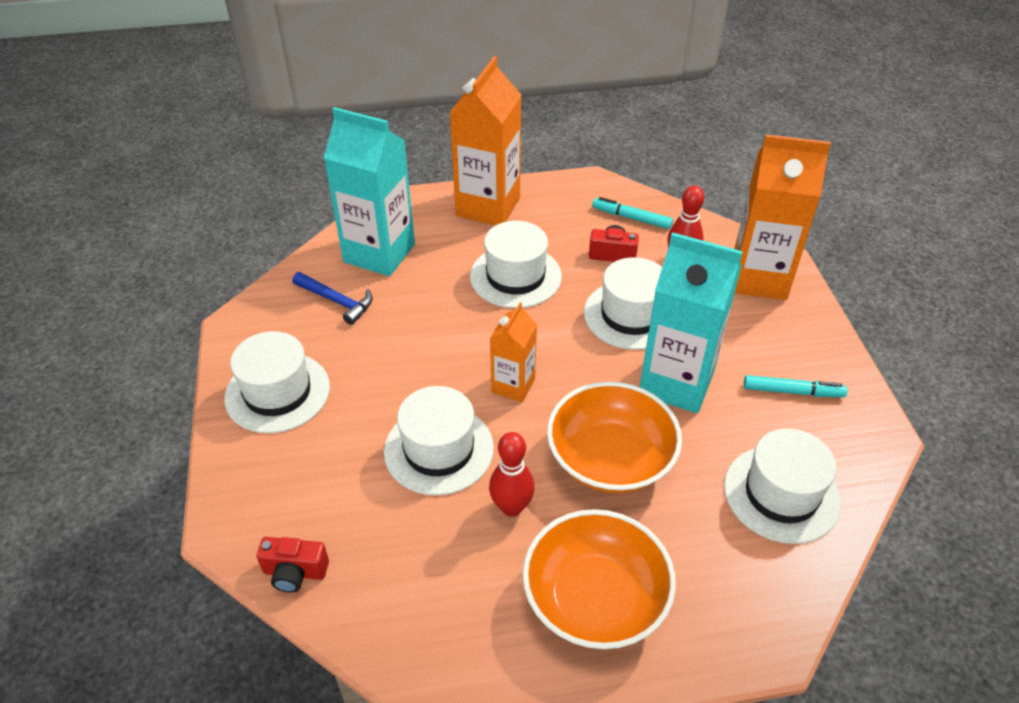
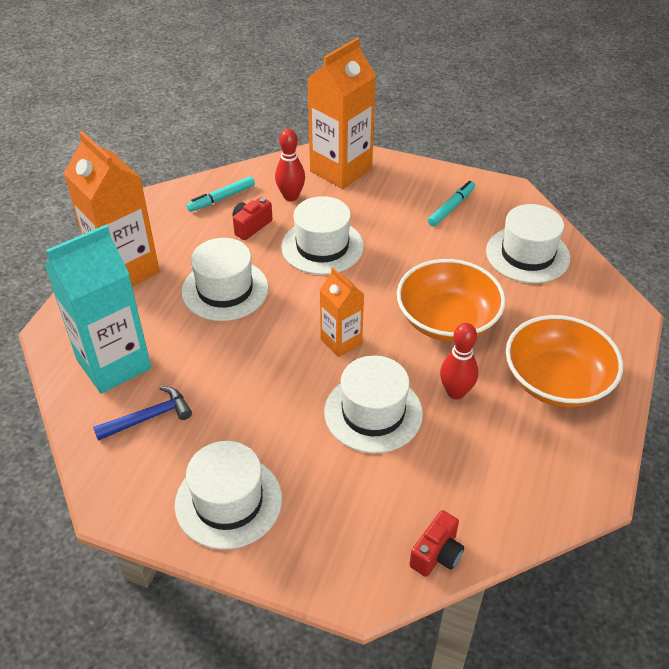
camera: 60 degrees left, 0 degrees up
(676, 383) = (404, 255): turquoise carton -> none

